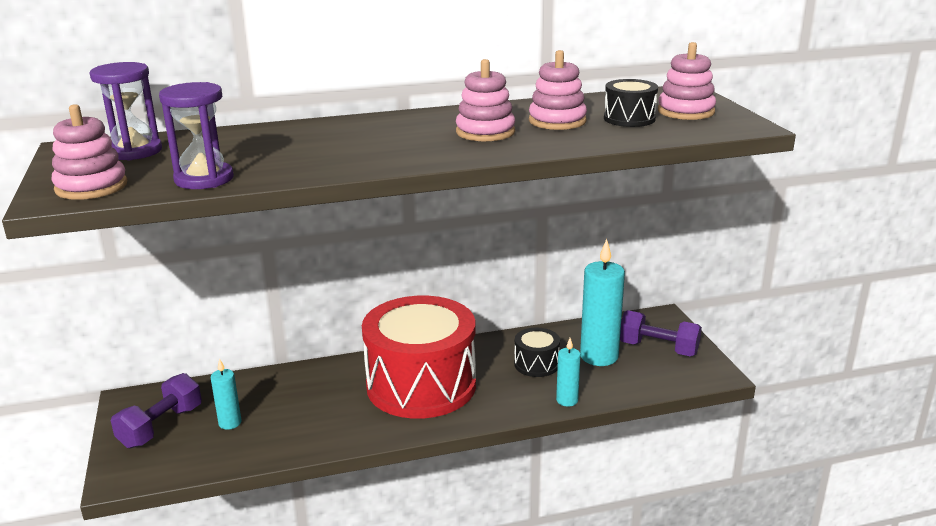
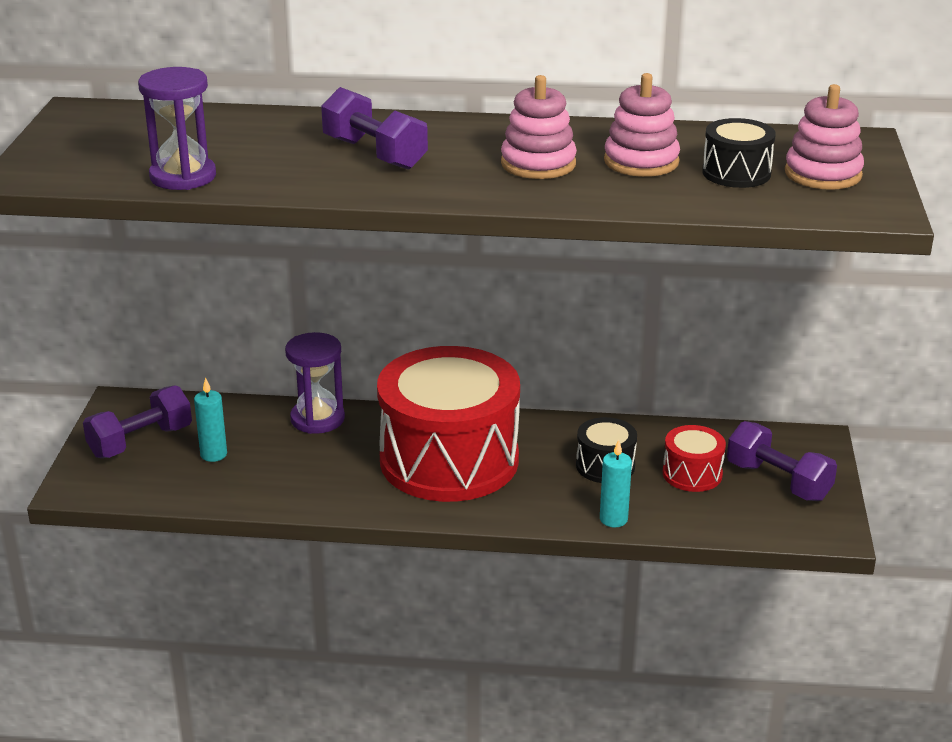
camera: 20 degrees right, 5 degrees up
(91, 187) = (68, 167): pink stacking toy -> none
(134, 151) = (137, 126): purple hourglass -> purple hourglass (317, 419)
(353, 143) = (375, 154): none -> purple dumbbell
(599, 356) = (692, 474): turquoise candle -> red drum

